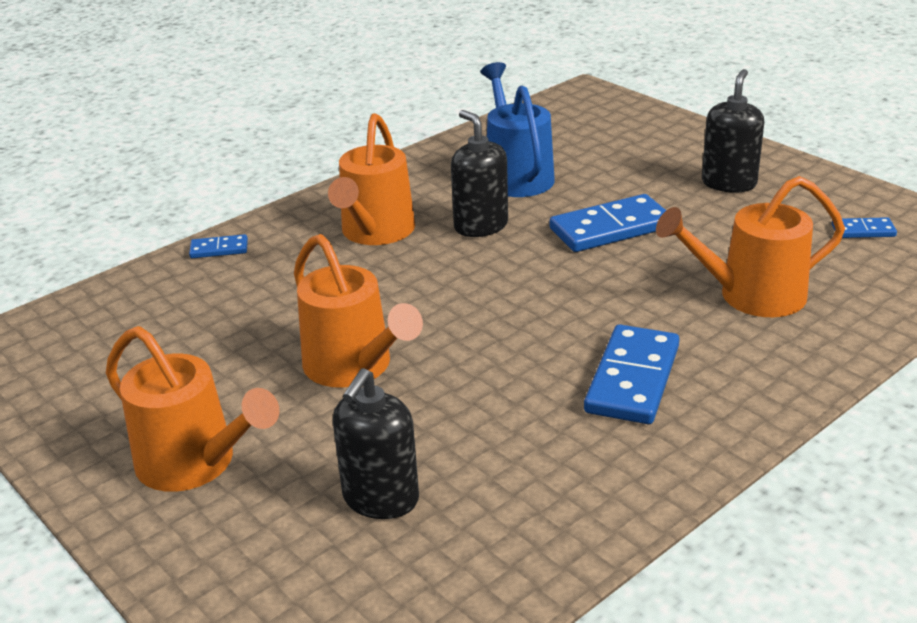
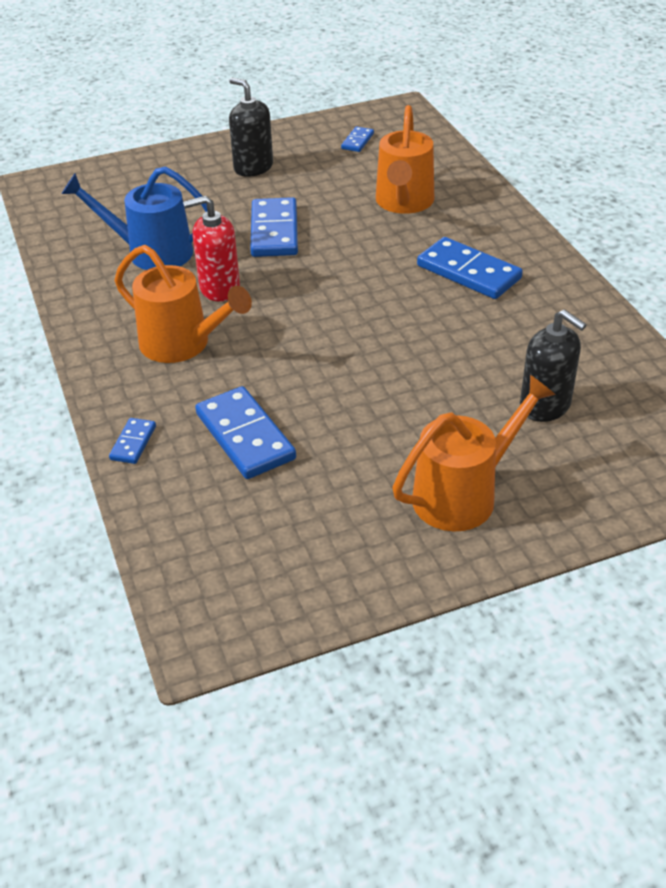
camera: 70 degrees left, 10 degrees up
(247, 303) = (245, 436): none -> blue domino
(354, 367) = (382, 391): orange watering can -> none
(481, 226) = (219, 288): black soap dispenser -> red soap dispenser

